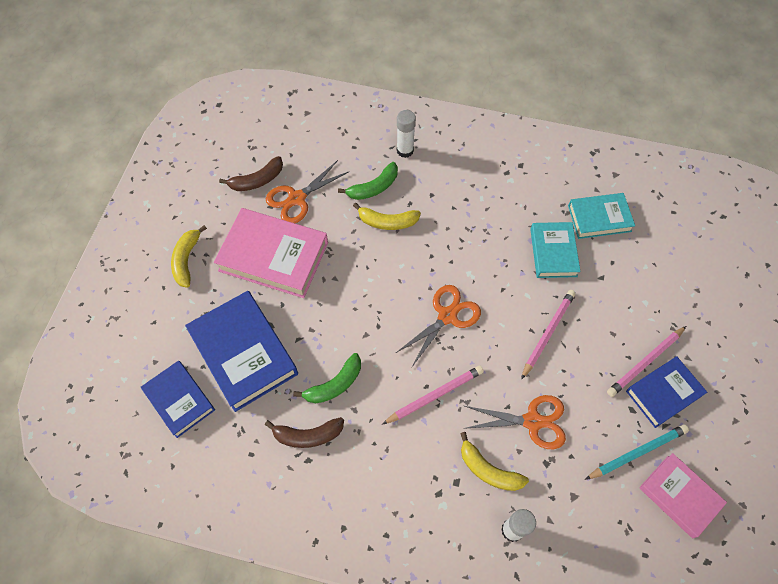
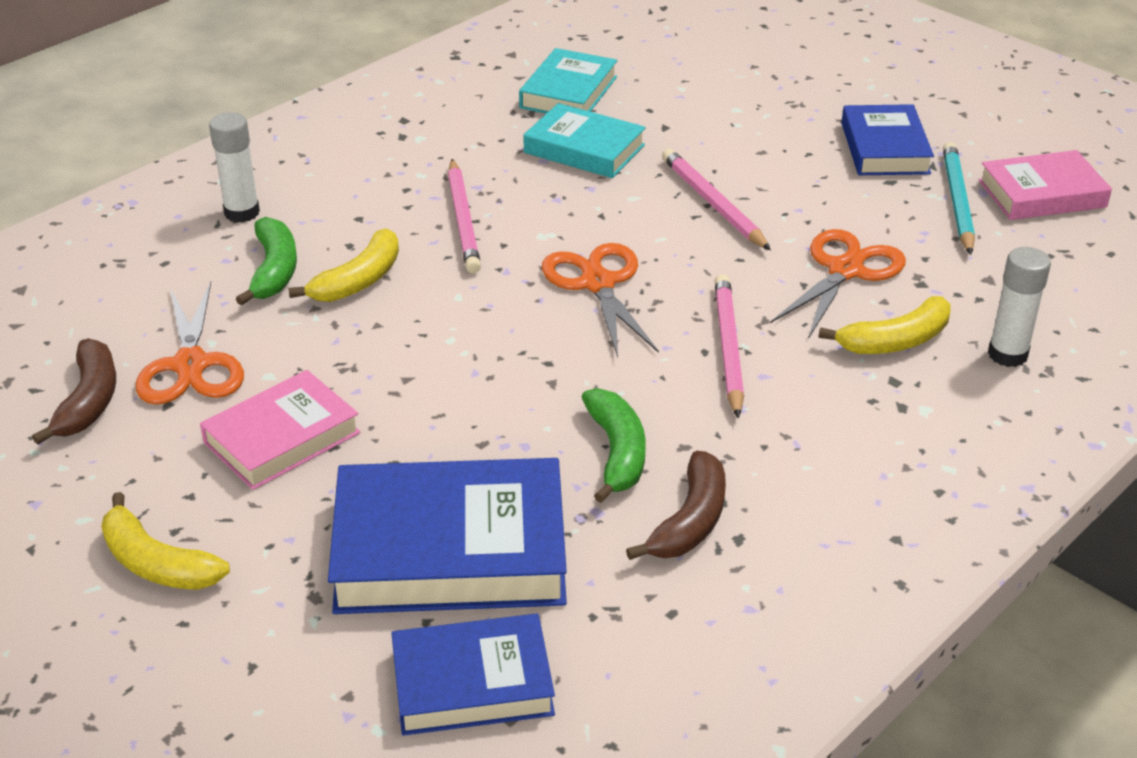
camera: 60 degrees left, 25 degrees down
(273, 257) = (282, 438): pink book -> pink book, size x0.61
(645, 362) = (827, 144): pink pencil -> pink pencil (463, 220)

